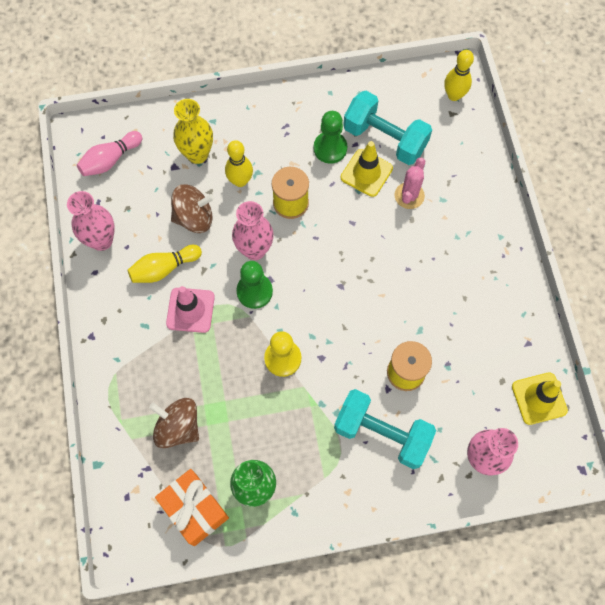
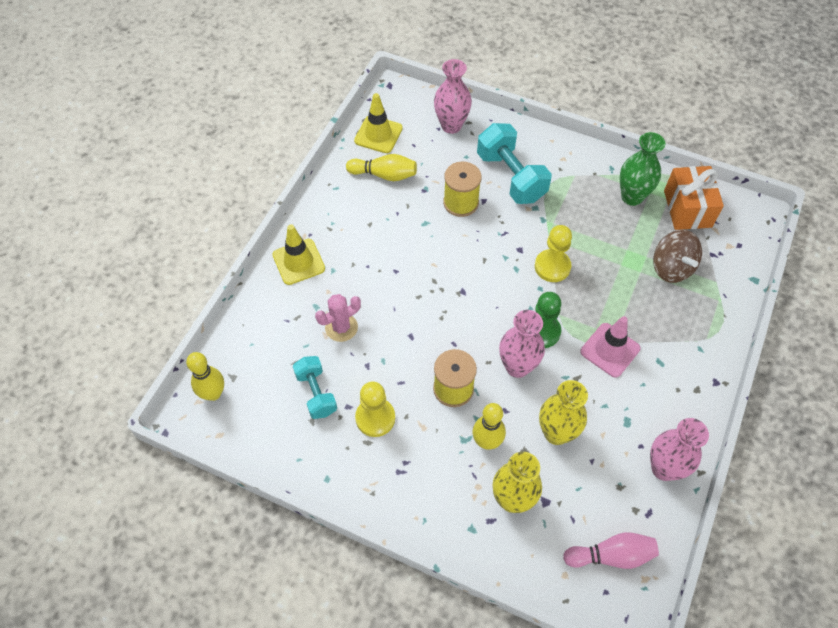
camera: 145 degrees left, 10 degrees down
(164, 268) = (614, 401): yellow bowling pin -> yellow bowling pin (384, 175)
(194, 218) = (556, 433): brown spinning top -> yellow vase
(330, 148) = (375, 418): green pawn -> yellow pawn
(366, 173) = (361, 372): yellow traffic cone -> yellow traffic cone (298, 262)
(385, 139) = (316, 393): turquoise dumbbell -> turquoise dumbbell, size x0.62

